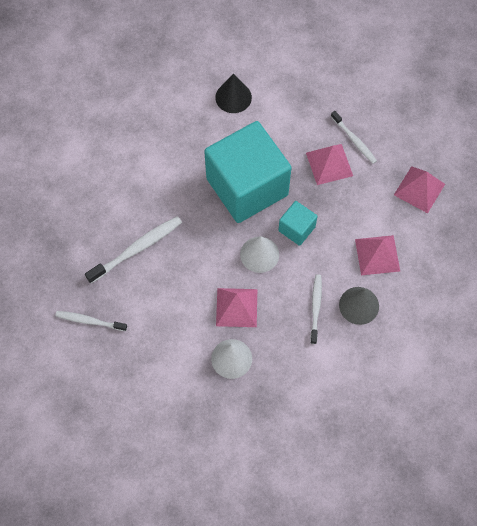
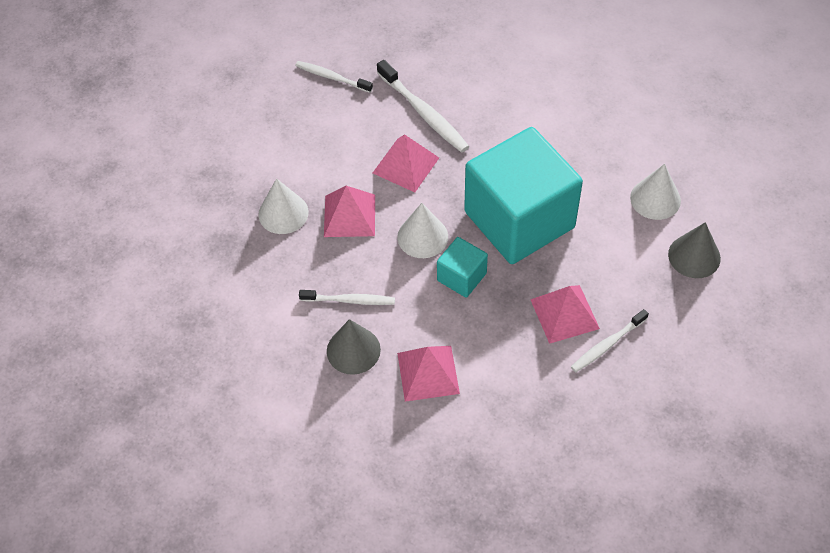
camera: 90 degrees right, 10 degrees down
(89, 321) = (332, 77): white toothbrush -> white toothbrush turned 75 degrees counterclockwise
(233, 97) = (655, 199): black cone -> white cone
(283, 80) = (694, 256): none -> grey cone
(419, 189) = (536, 429): pink pyramid -> pink pyramid (405, 165)

